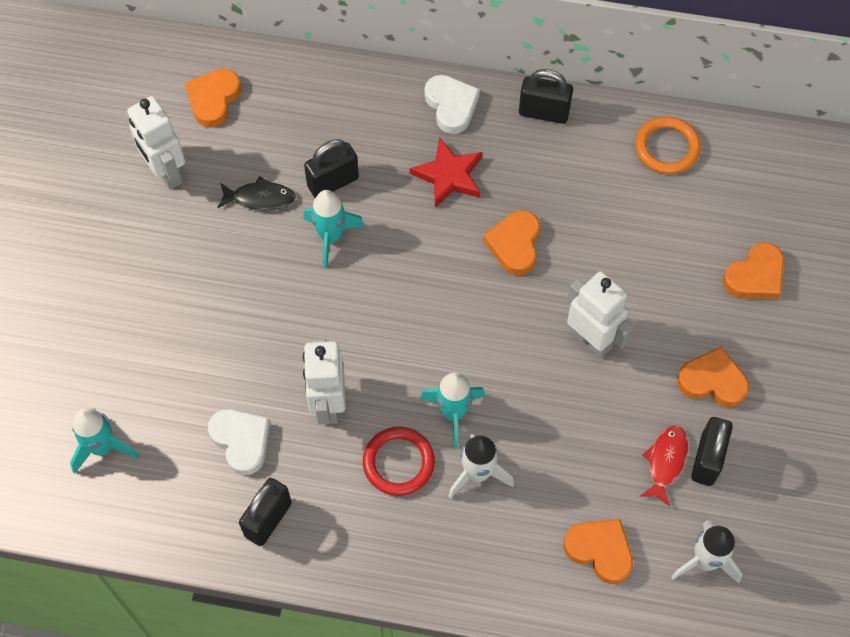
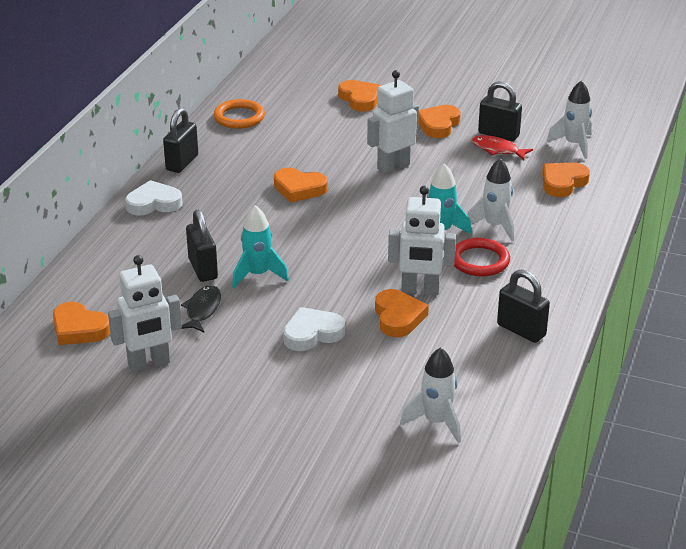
camera: 80 degrees left, 30 degrees down
(102, 447) = (436, 422): turquoise rocket -> white rocket
(241, 441) = (445, 339): white heart -> white heart (312, 333)
(274, 388) = (398, 317): none -> orange heart
(449, 175) = (222, 211): red star -> none

